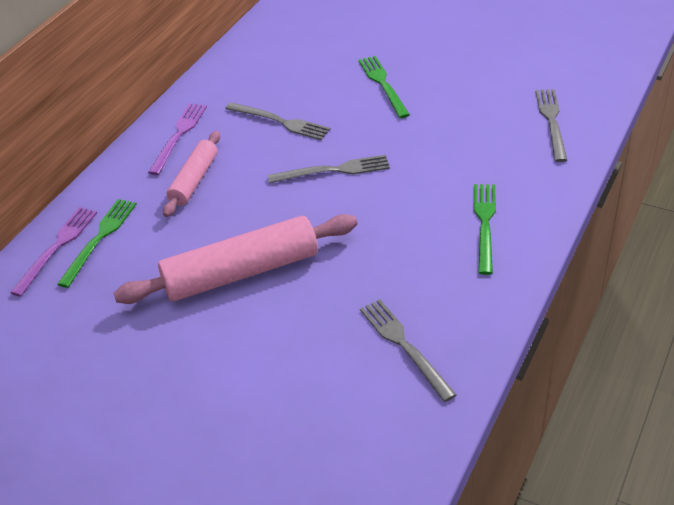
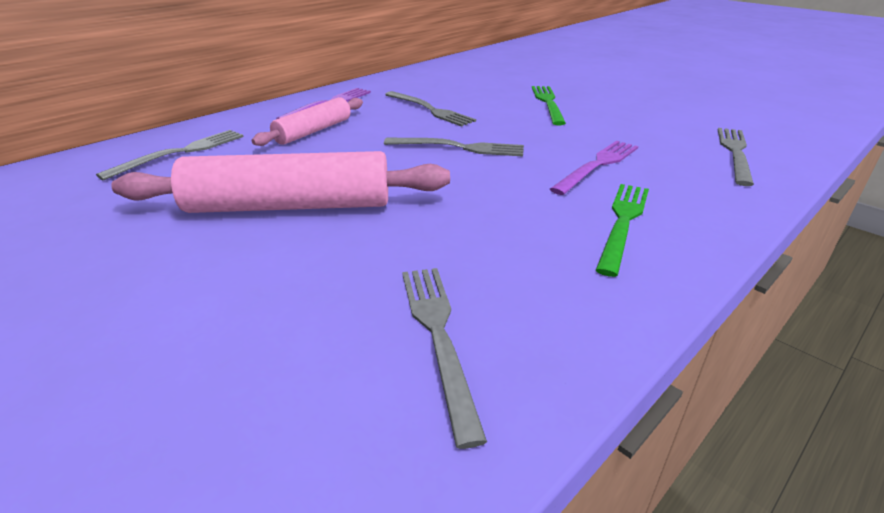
camera: 15 degrees right, 10 degrees down
(57, 247) = (135, 151): purple fork -> purple fork (598, 165)
(99, 239) = (180, 153): green fork -> grey fork

